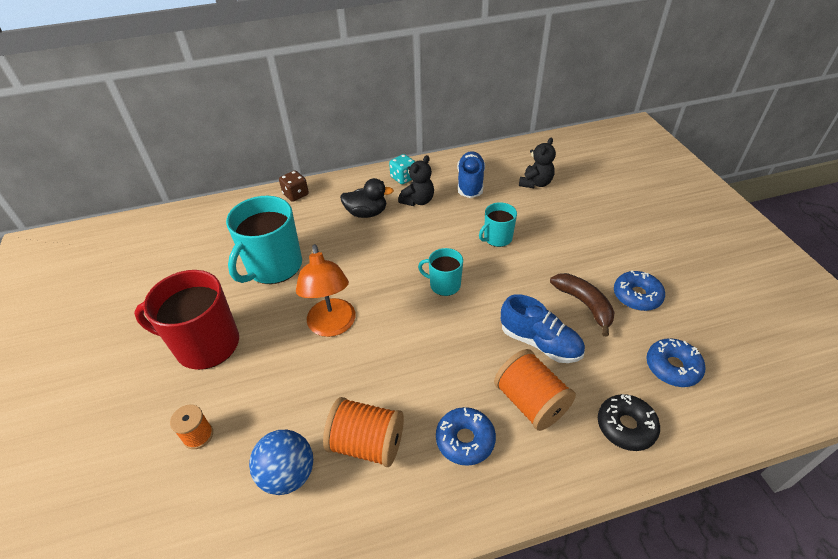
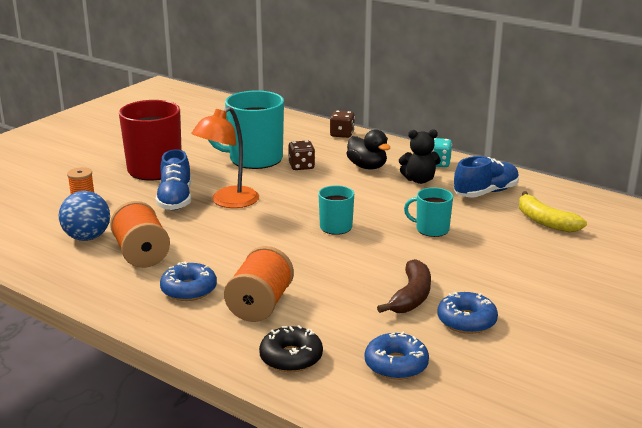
camera: 50 degrees right, 20 degrees down
(322, 246) = (301, 166): none -> brown dice
(535, 183) = (545, 221): black teddy bear -> yellow banana
(540, 342) = (331, 289): blue shoe -> blue shoe (175, 199)

